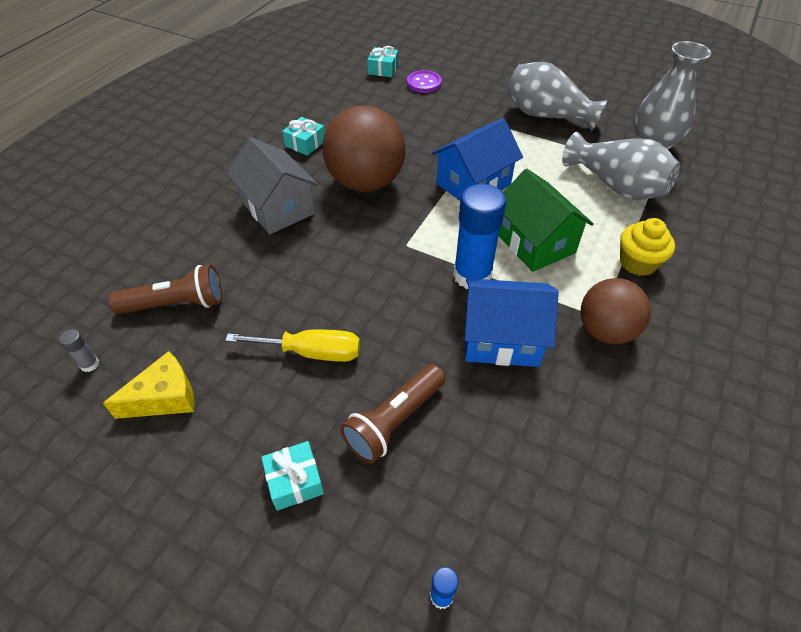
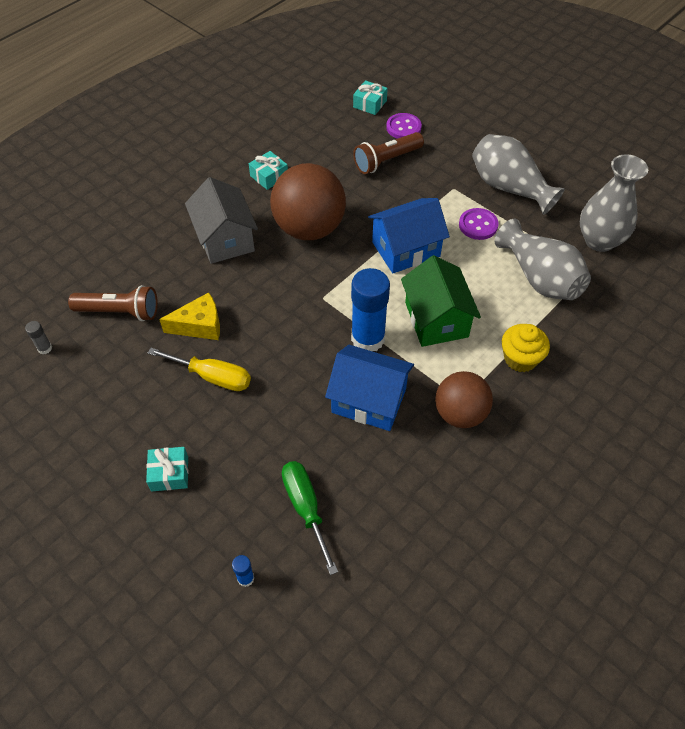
camera: 15 degrees right, 5 degrees up
(165, 397) = (93, 388): yellow cheese -> yellow cheese (200, 325)
(394, 421) = (257, 447): brown flashlight -> brown flashlight (386, 160)
(481, 481) = (306, 508): none -> green screwdriver
(534, 151) = (478, 225): none -> purple button

